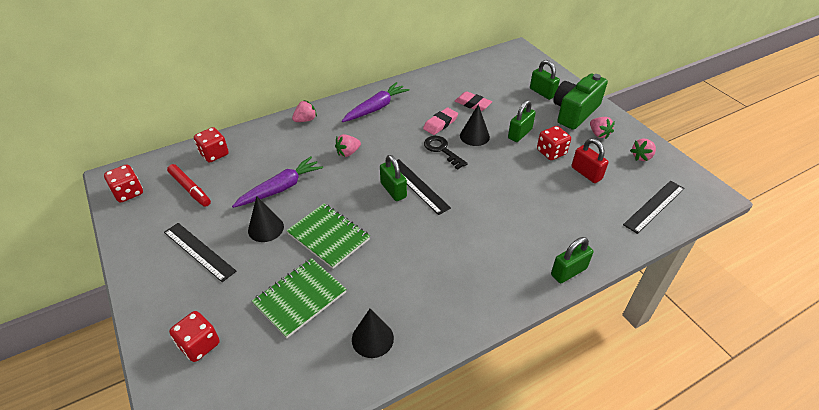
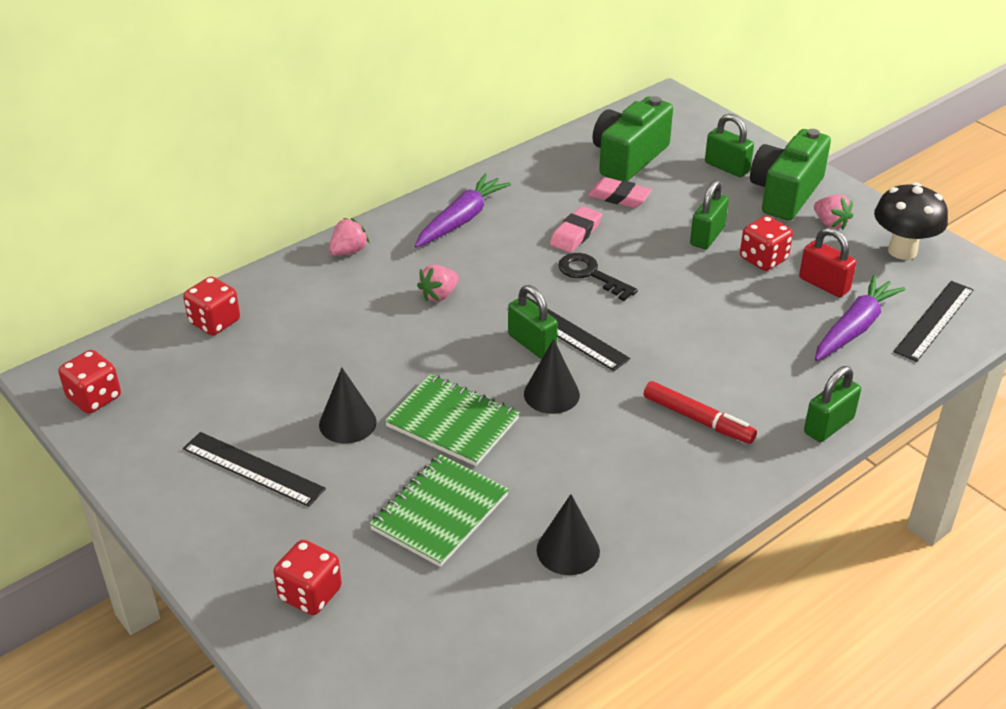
camera: 10 degrees left, 5 degrees down
(190, 189) = (197, 380): red marker -> red marker (698, 419)
(280, 188) = (348, 362): purple carrot -> purple carrot (854, 328)
(474, 136) = (636, 247): black cone -> black cone (551, 394)
(484, 81) = (628, 158): none -> green camera
(641, 157) = (902, 251): pink strawberry -> black mushroom

